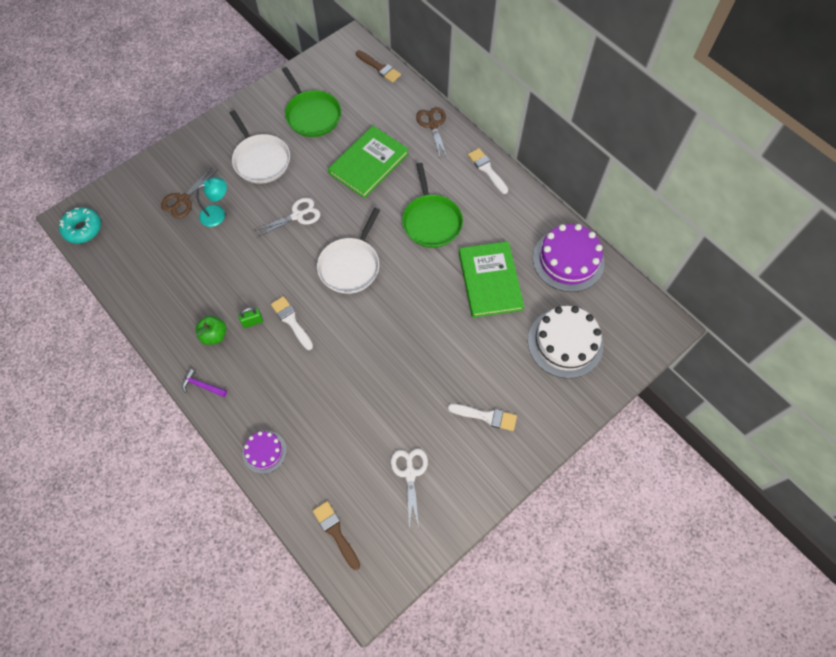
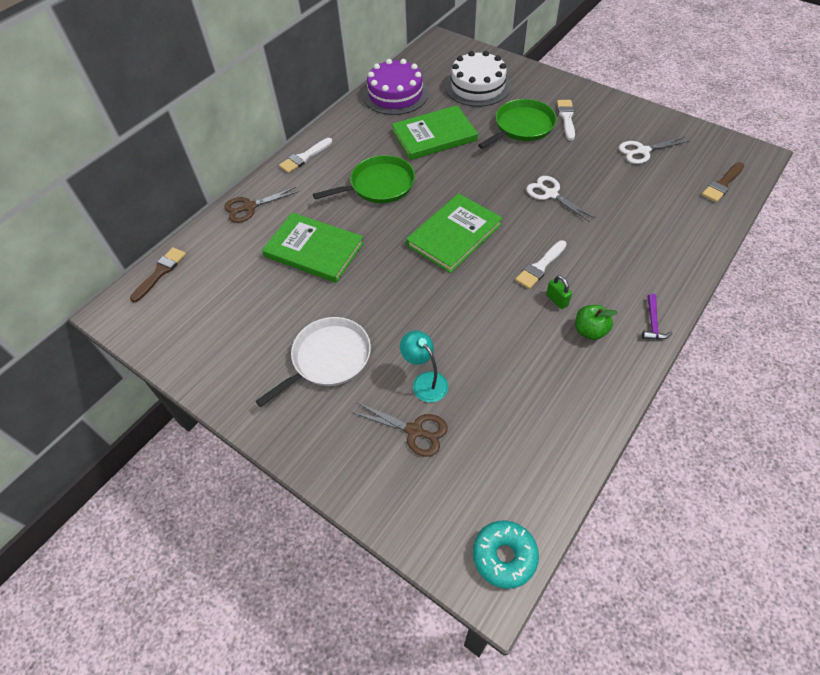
camera: 100 degrees left, 10 degrees down
(264, 452) = (687, 250): purple cake -> none
(297, 216) = (404, 297): white scissors -> white scissors (551, 194)
(312, 115) = (245, 322): green pan -> green pan (522, 126)
(350, 265) = (454, 235): white pan -> green book

